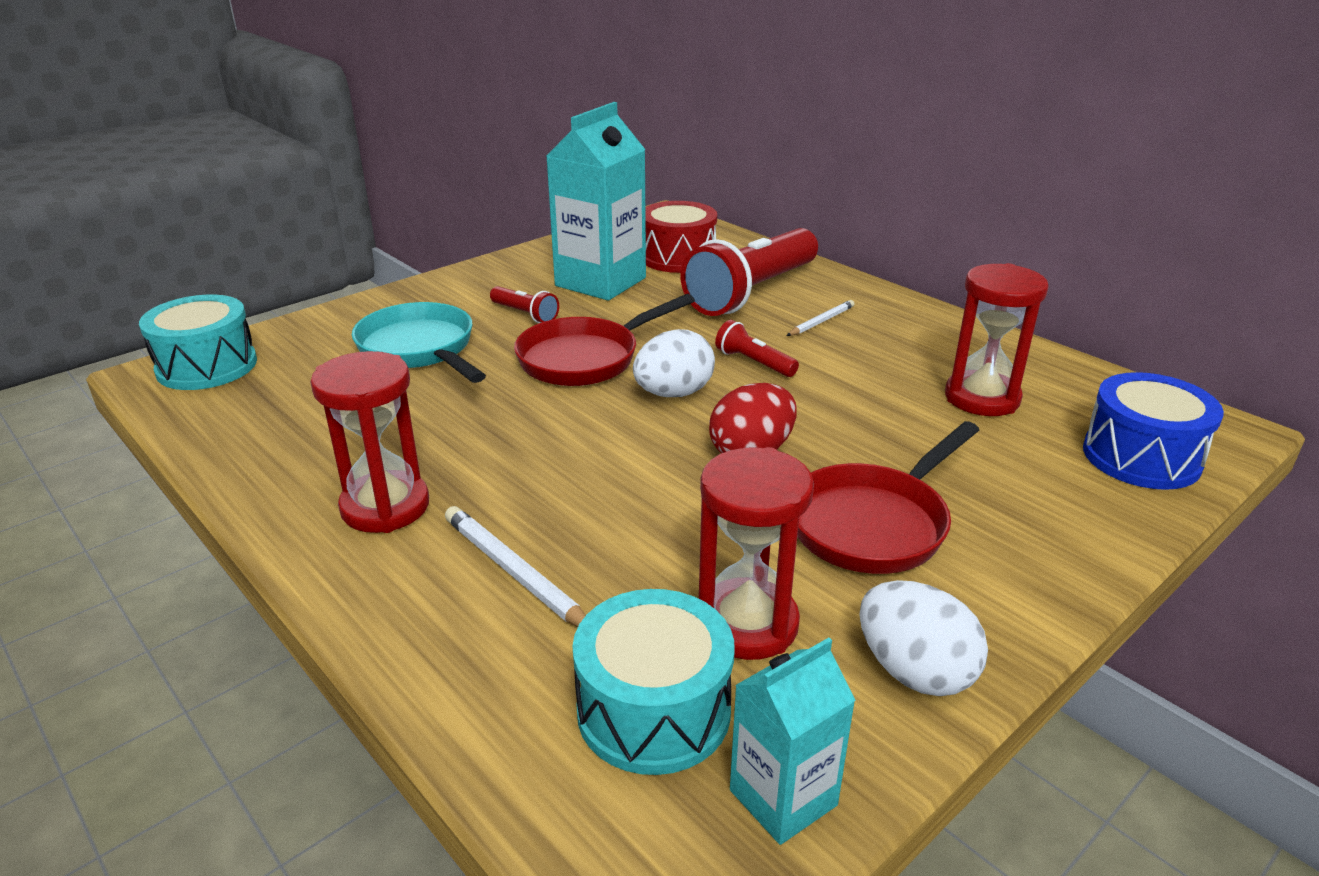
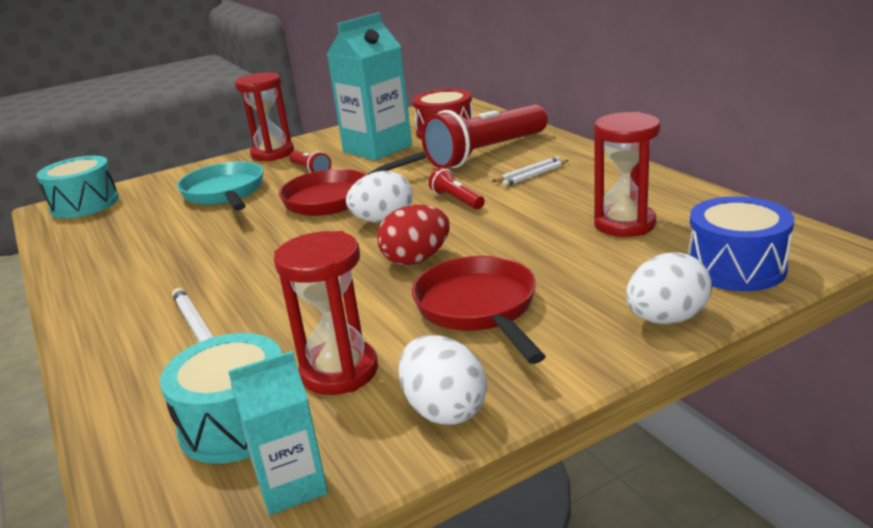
camera: 15 degrees right, 5 degrees down
(385, 507) = (141, 289): red hourglass -> red hourglass (272, 153)
(833, 326) = (535, 175): none -> white pencil
(874, 523) = (479, 309): red pan -> red pan turned 105 degrees clockwise
(1103, 530) = (666, 319): none -> white egg

